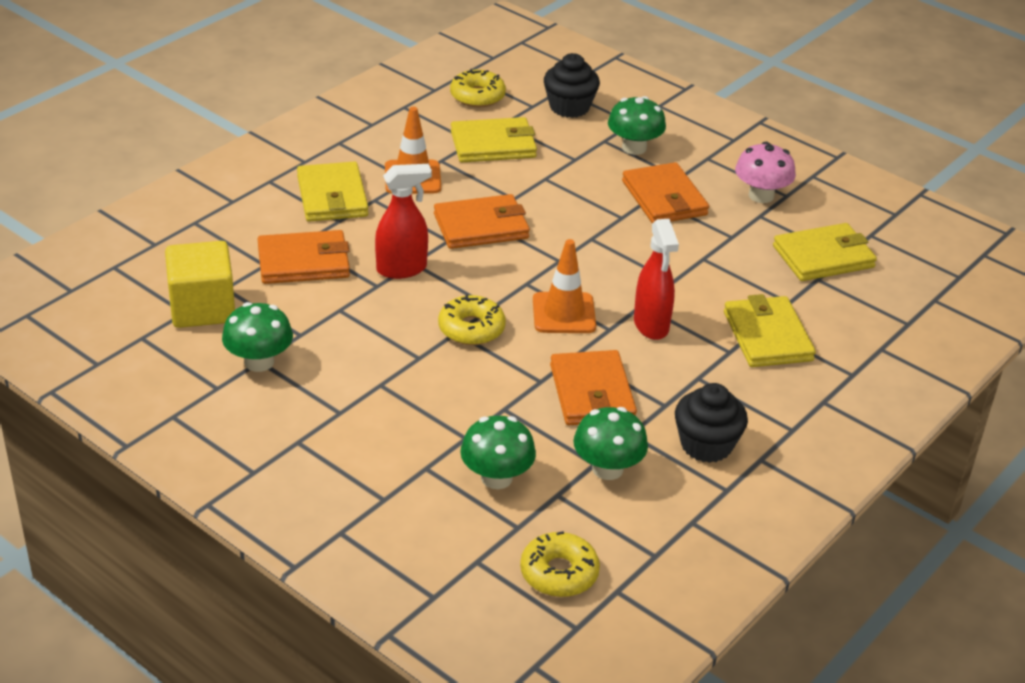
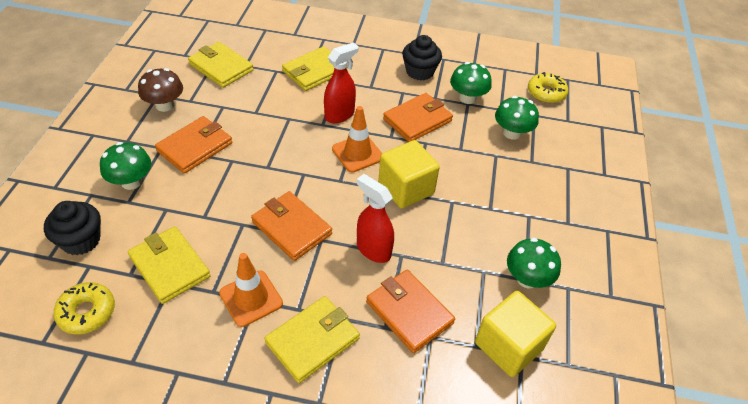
camera: 120 degrees left, 10 degrees up
(471, 329) = (406, 188): yellow donut -> yellow cube
(761, 195) = (165, 105): pink mushroom -> brown mushroom

